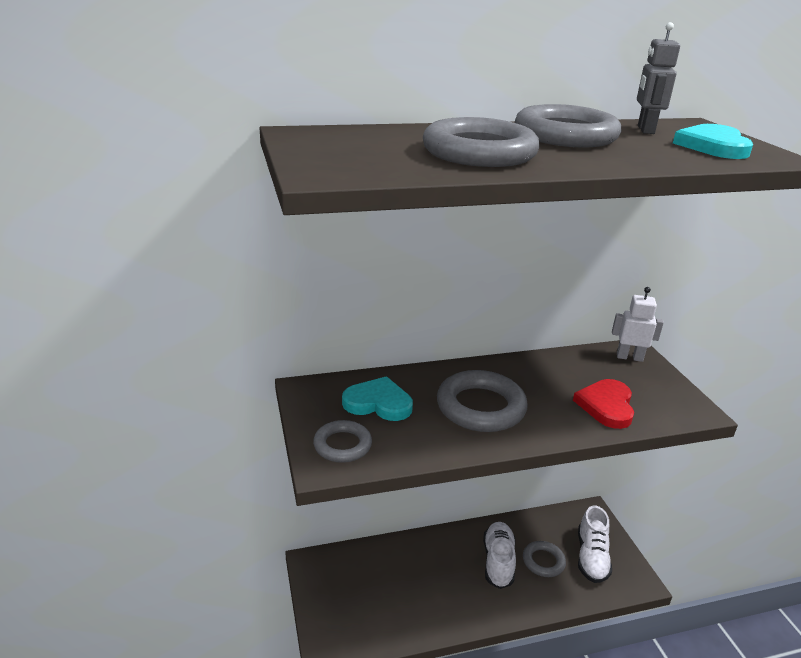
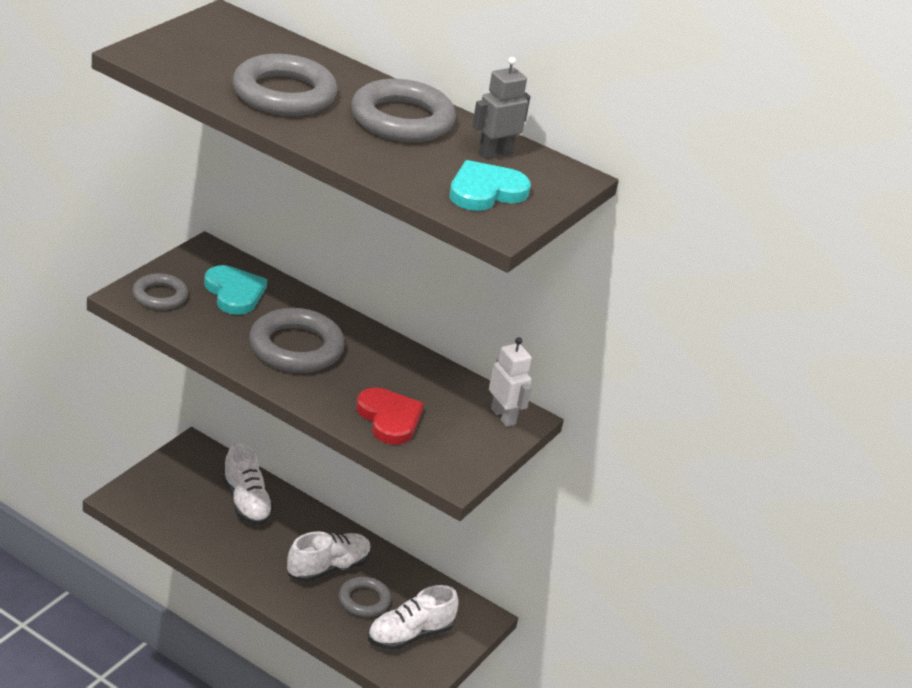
camera: 45 degrees right, 5 degrees up
(396, 567) = (246, 502): none -> white shoe
(606, 406) = (389, 418): red heart -> red heart turned 90 degrees clockwise

